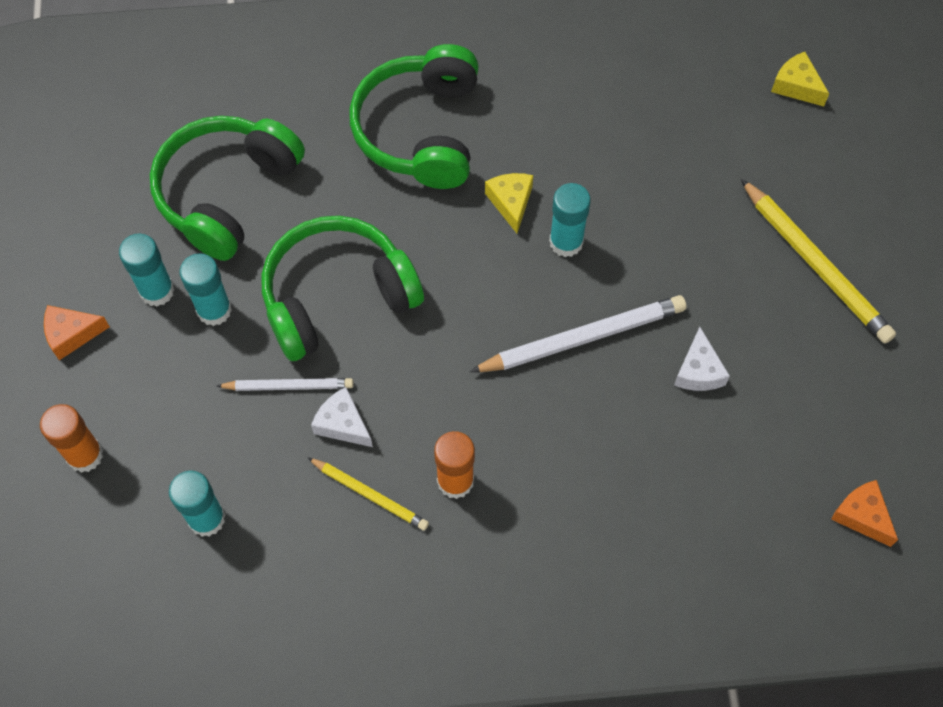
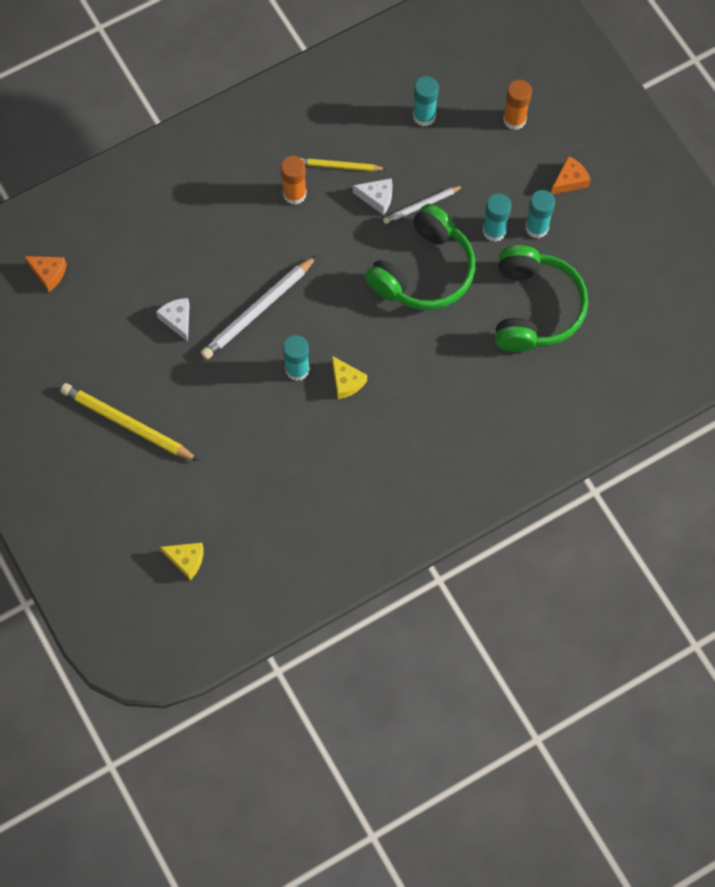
camera: 155 degrees right, 5 degrees up
(420, 131) = (433, 408): green headphones -> none

